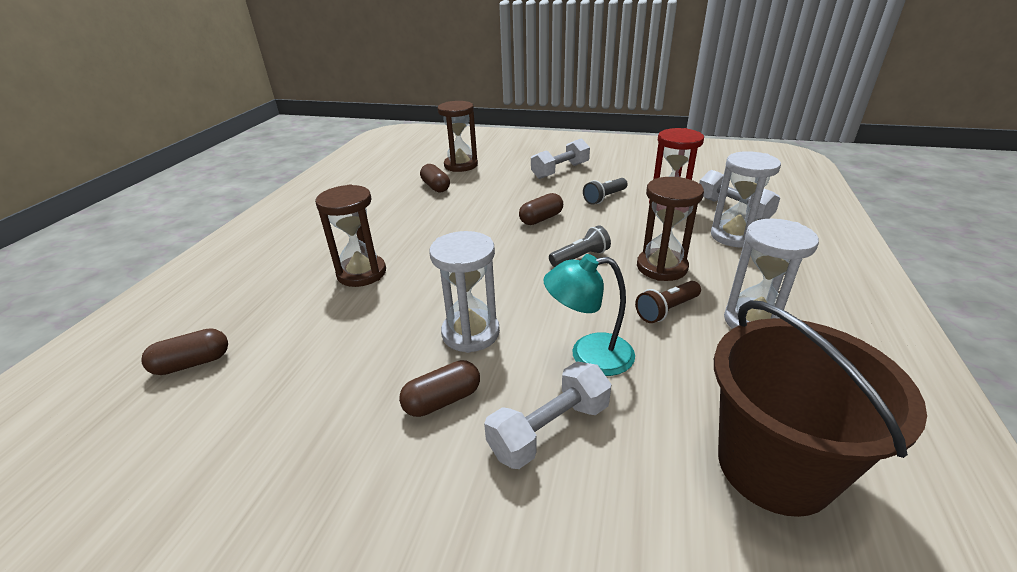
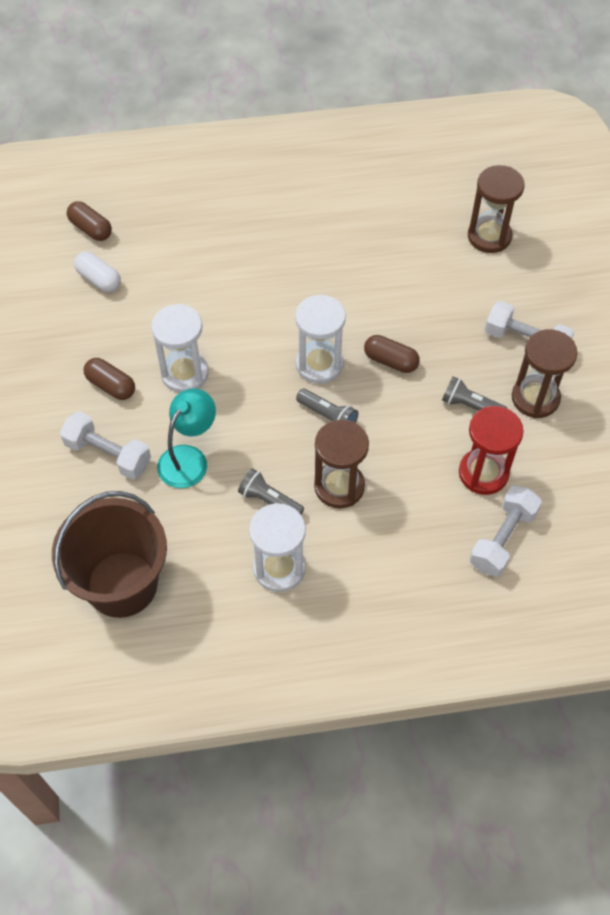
camera: 65 degrees right, 25 degrees up
(274, 373) = (99, 279): none -> white capsule
(361, 273) = (231, 263): brown hourglass -> brown hourglass (535, 398)
(435, 187) = (419, 238): brown capsule -> none
(589, 355) = (189, 458): turquoise lamp -> turquoise lamp turned 60 degrees clockwise
(666, 310) = (269, 501): brown flashlight -> grey flashlight
(734, 236) = (433, 544): white hourglass -> white hourglass (319, 364)

